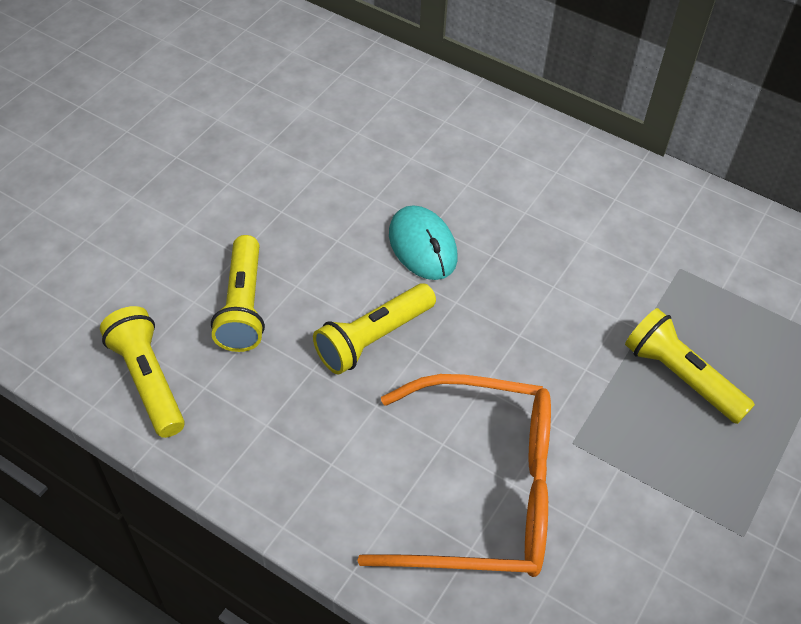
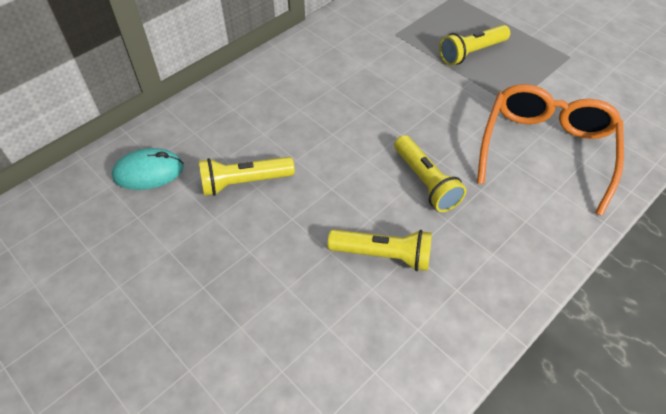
camera: 75 degrees left, 0 degrees up
(148, 380) = (447, 328): yellow flashlight -> yellow flashlight (244, 182)
(422, 246) = (349, 142): turquoise mouse -> turquoise mouse (148, 172)

